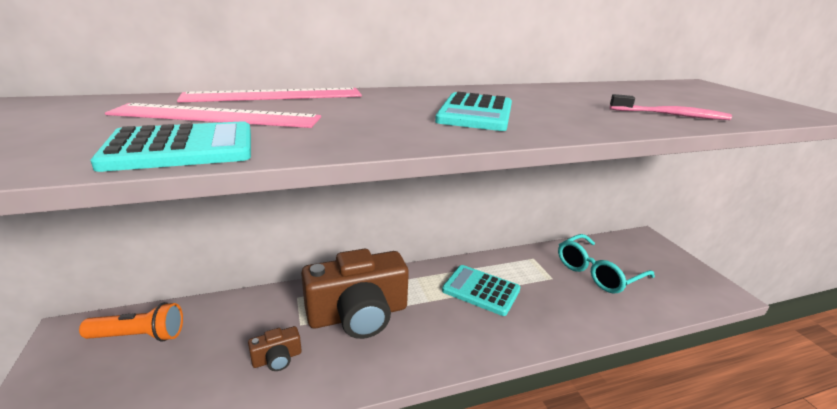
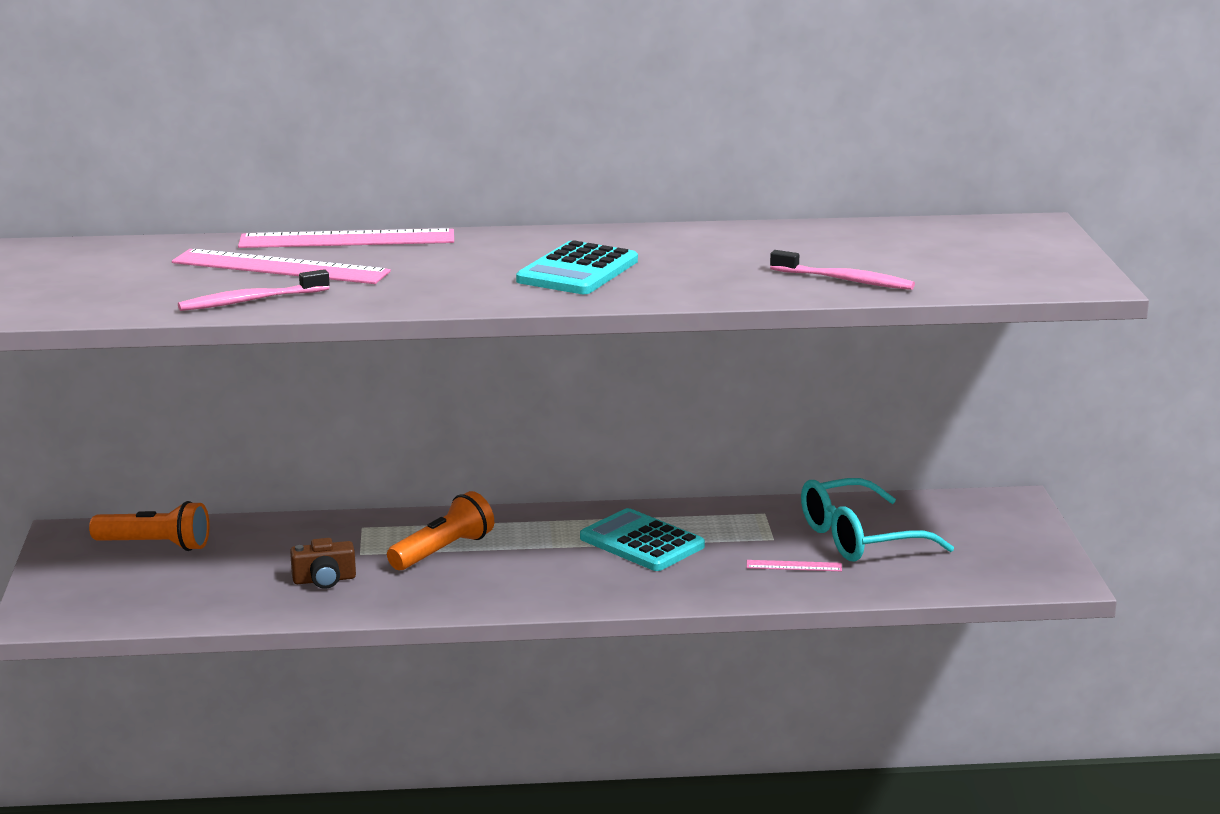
camera: 15 degrees right, 5 degrees down
(181, 148) = (251, 301): turquoise calculator -> pink toothbrush
(358, 314) = (443, 551): brown camera -> orange flashlight
(580, 300) = (794, 566): none -> pink ruler

